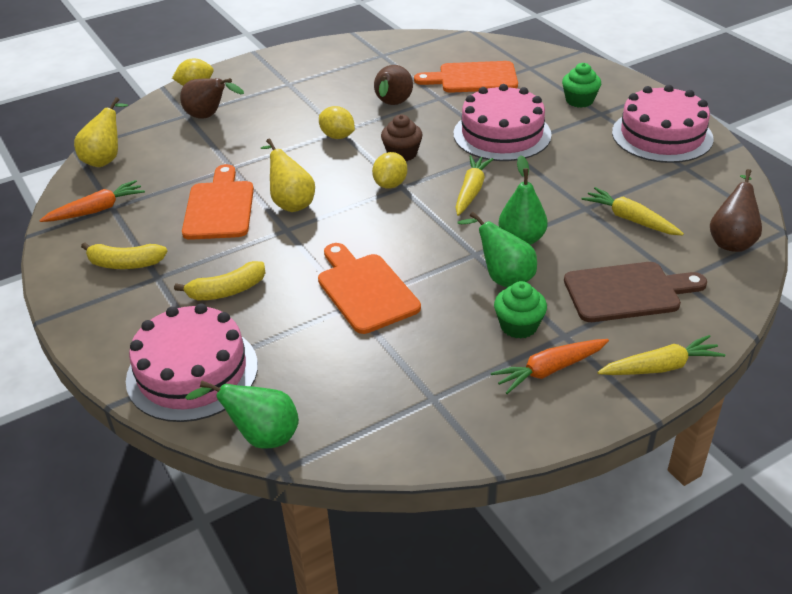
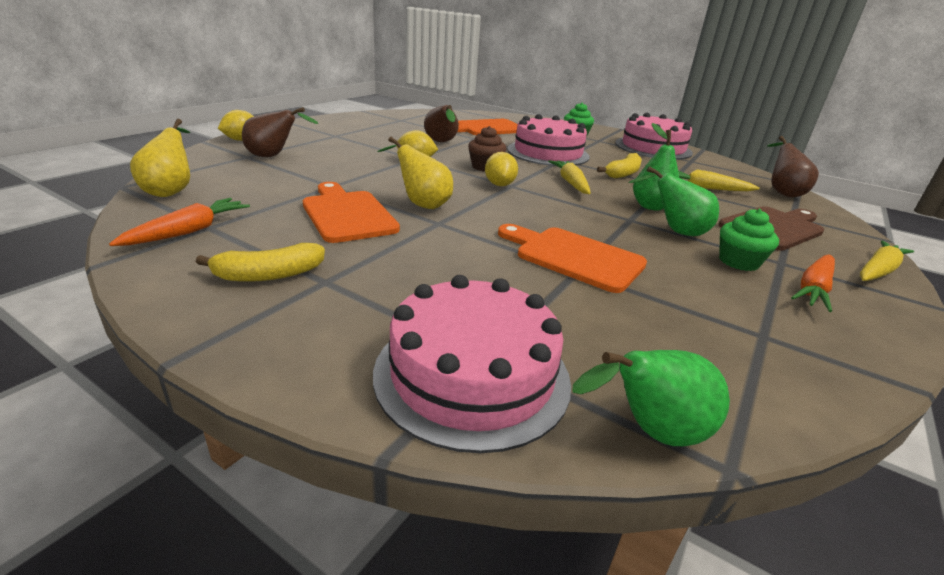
camera: 30 degrees left, 10 degrees down
(227, 291) = (428, 280): yellow banana -> yellow banana (623, 173)

